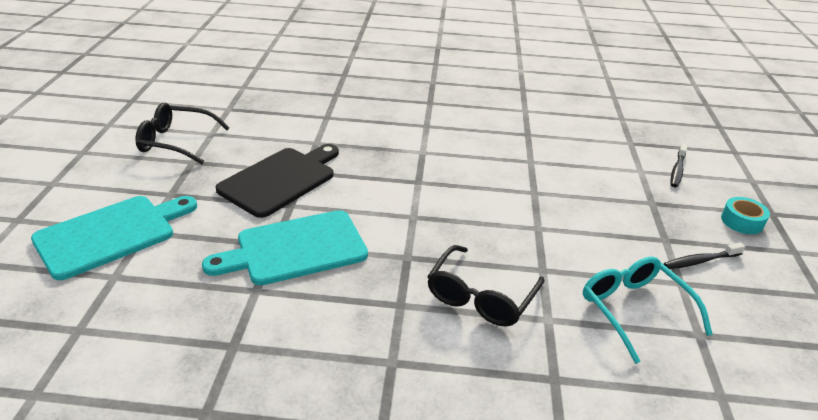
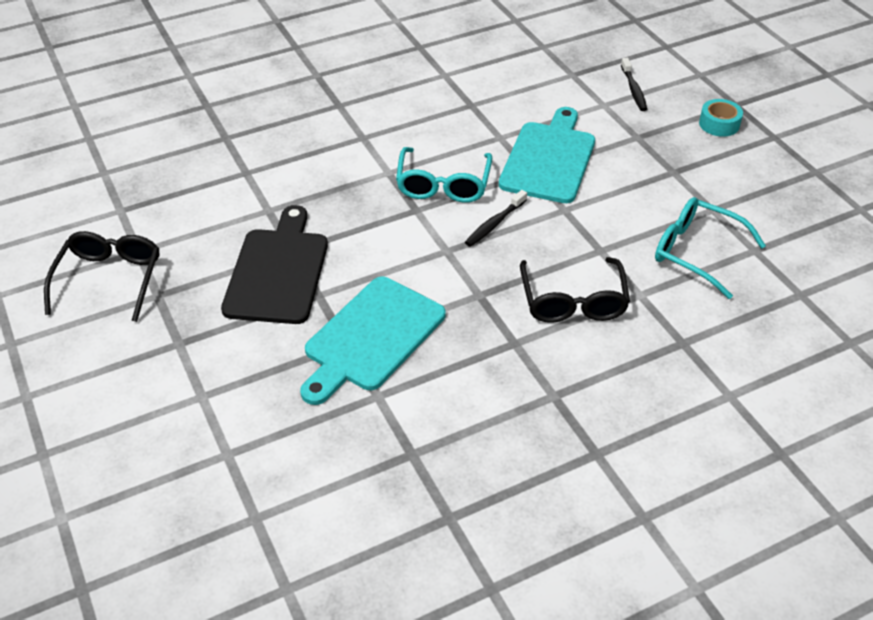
camera: 30 degrees left, 10 degrees up
(111, 234) = (170, 416): turquoise cutting board -> turquoise cutting board (549, 159)
(176, 142) = (109, 280): black glasses -> black glasses turned 120 degrees clockwise
(455, 174) = (443, 185): none -> turquoise glasses
(700, 261) = (713, 180): black toothbrush -> black toothbrush (494, 224)

